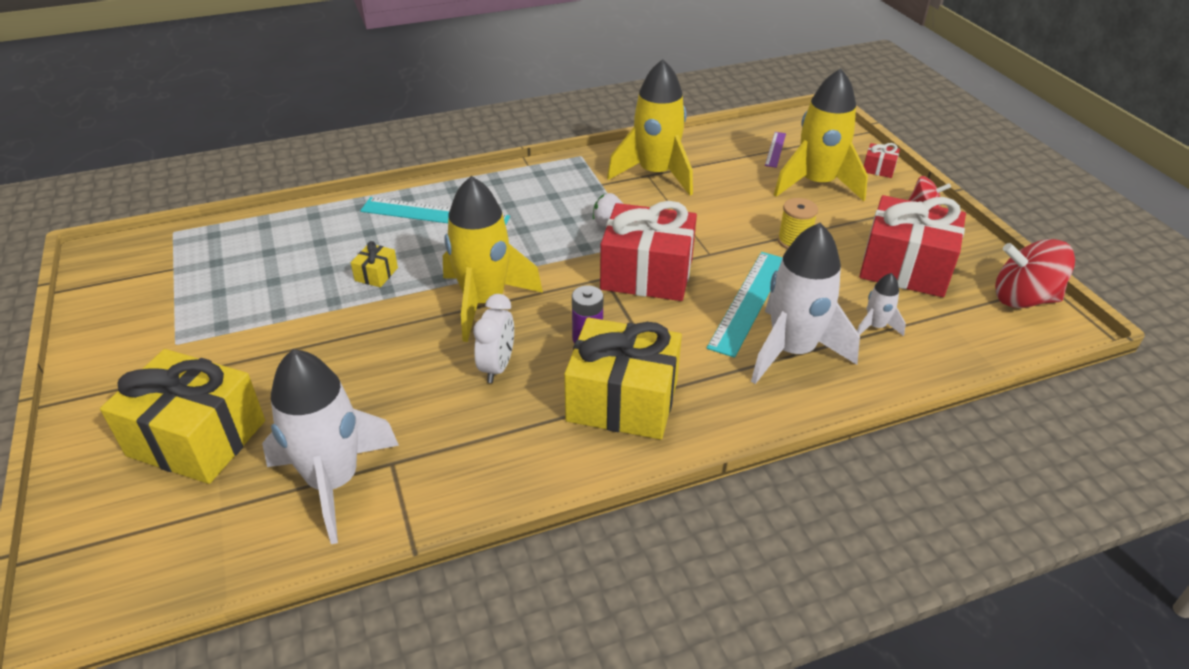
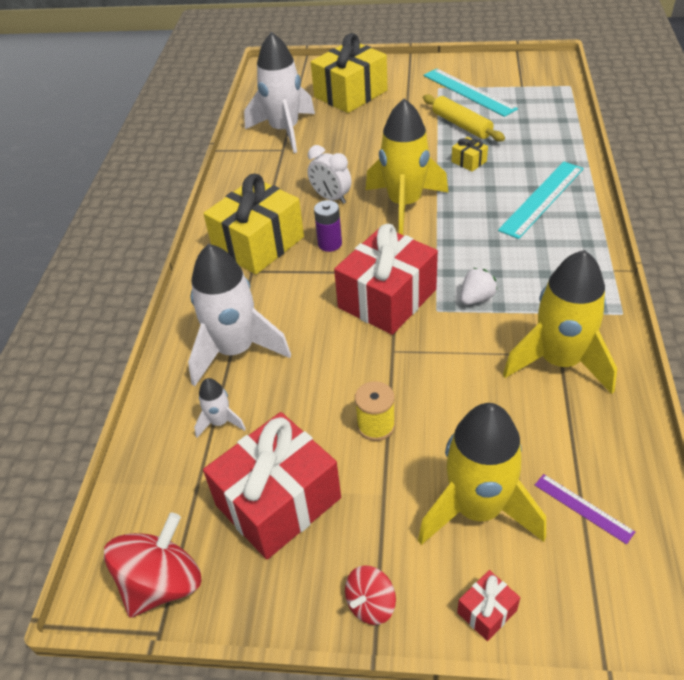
camera: 120 degrees right, 5 degrees up
(288, 298) = (461, 125): none -> yellow rolling pin
(748, 301) = (310, 349): turquoise ruler -> turquoise ruler (468, 92)

